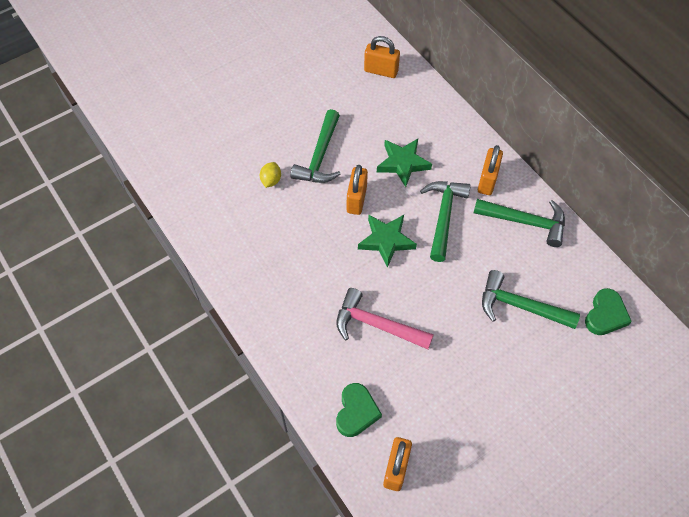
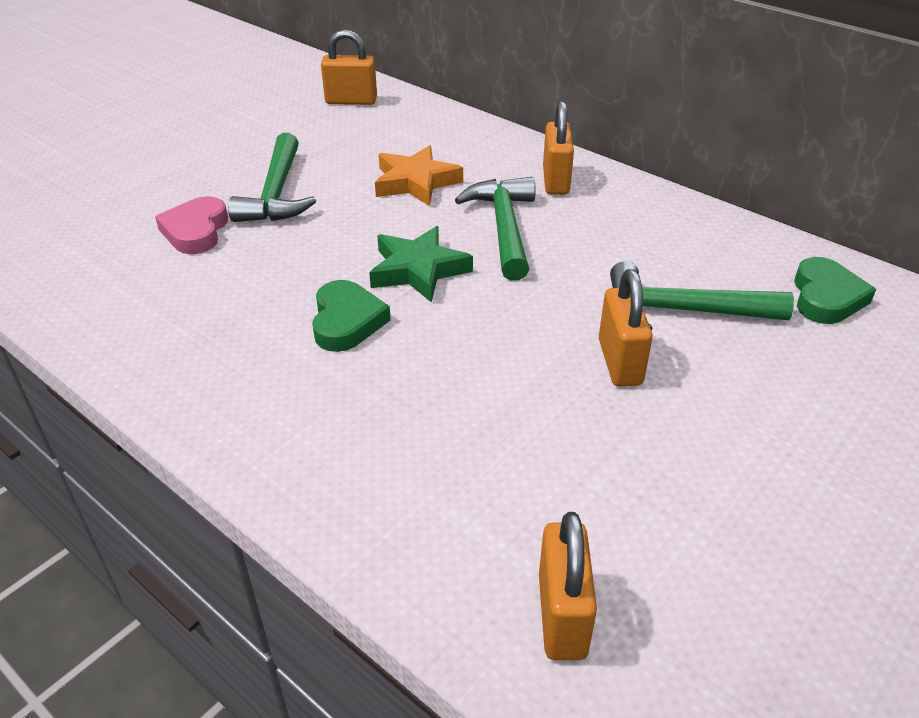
camera: 15 degrees left, 20 degrees down
(271, 180) = (196, 231): yellow lemon -> pink heart
(356, 199) = (351, 231): orange padlock -> orange padlock (620, 362)
(356, 412) = (440, 528): green heart -> green heart (346, 321)
(377, 325) = (438, 382): pink hammer -> none
(403, 163) = (416, 182): green star -> orange star
(525, 222) = (636, 214): green hammer -> none

